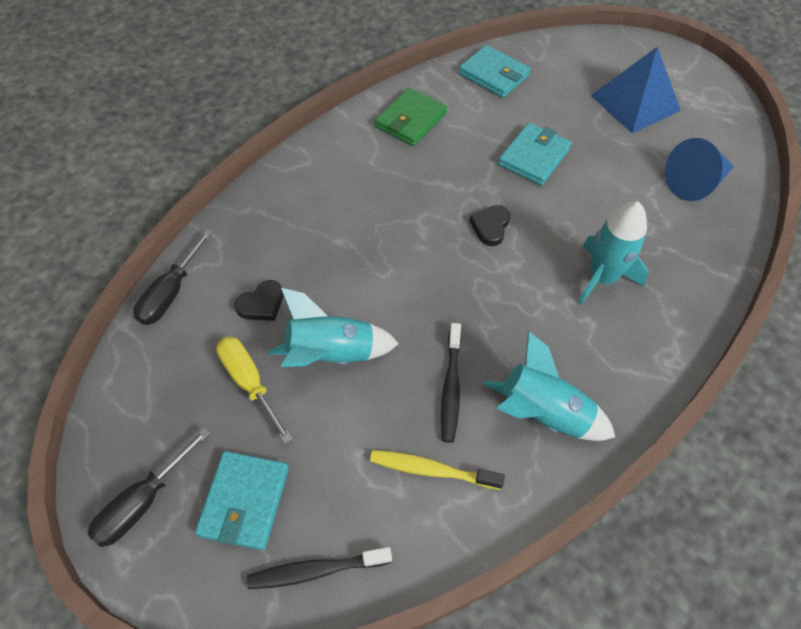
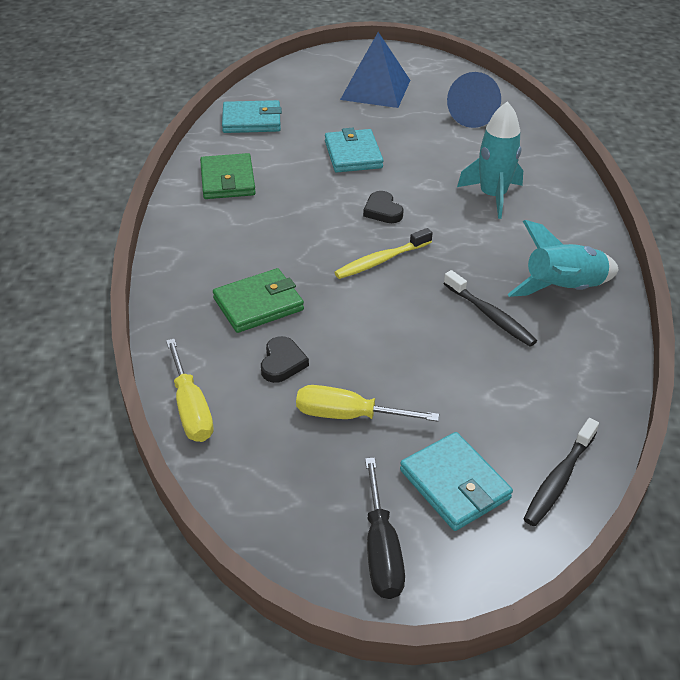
camera: 45 degrees left, 15 degrees down
(171, 293) = (191, 408): black screwdriver -> yellow screwdriver
(304, 244) = (258, 304): none -> green wallet
(332, 354) = (383, 354): turquoise rocket -> none
(431, 470) = (544, 368): yellow toothbrush -> yellow toothbrush (381, 260)

